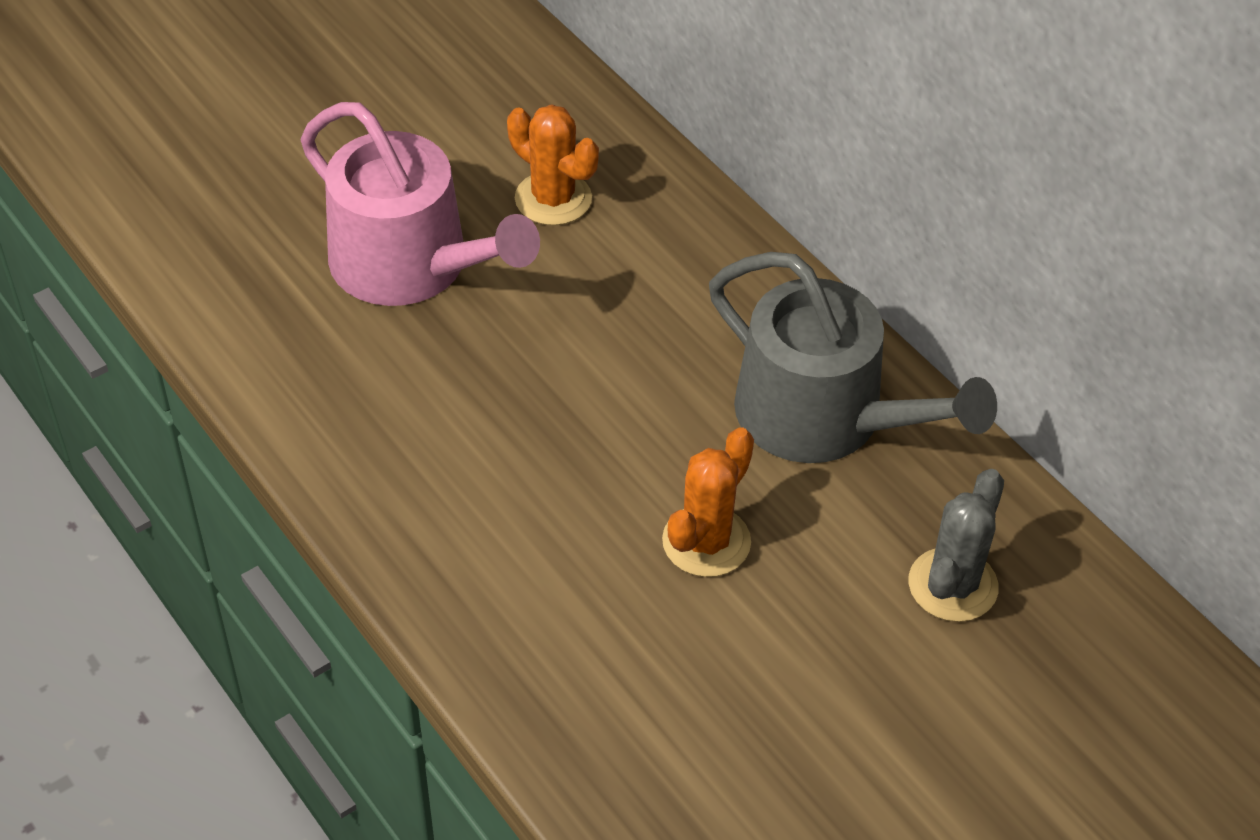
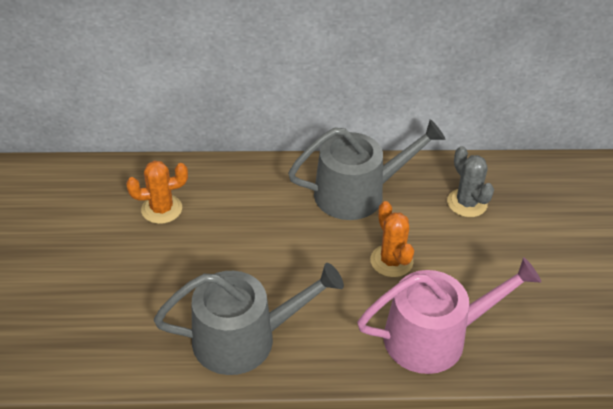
camera: 55 degrees left, 5 degrees down
(387, 437) = (244, 338): none -> grey watering can
(411, 265) = (150, 277): pink watering can -> pink watering can (434, 336)

